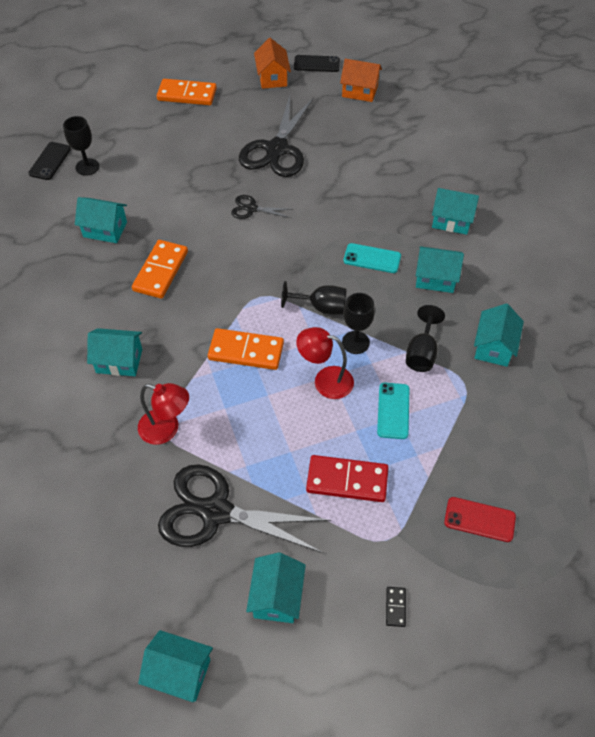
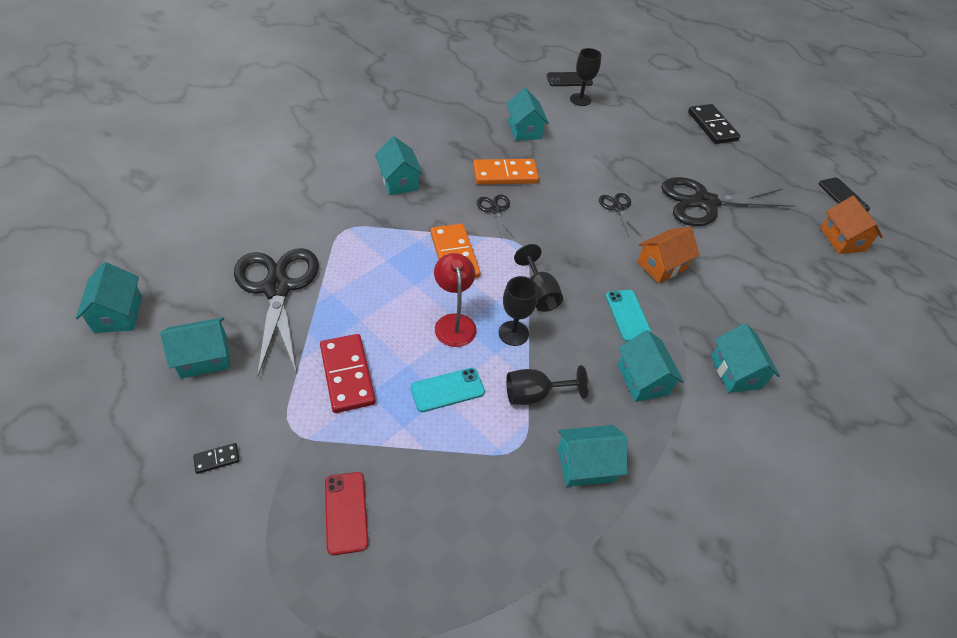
camera: 60 degrees right, 5 degrees down
(166, 429) = (346, 231): red lamp -> none
(187, 95) = (712, 126): orange domino -> black domino
(205, 298) = (495, 210): none -> black scissors
(272, 78) = (790, 172): orange house -> orange house (661, 266)

